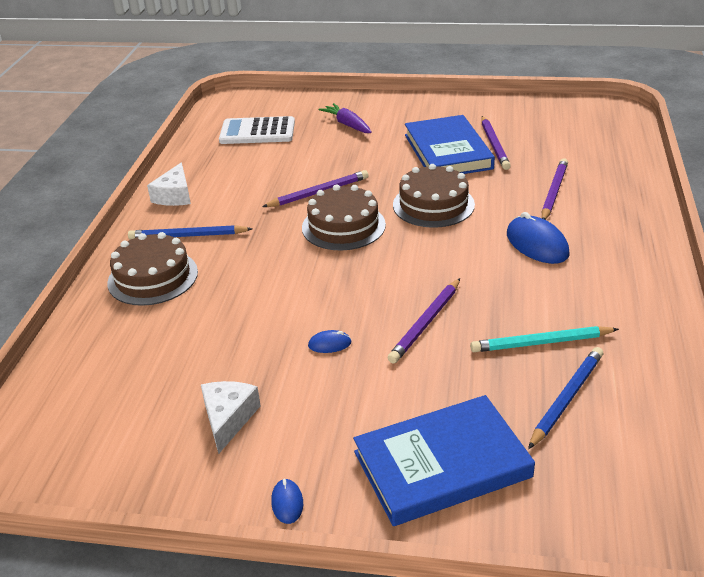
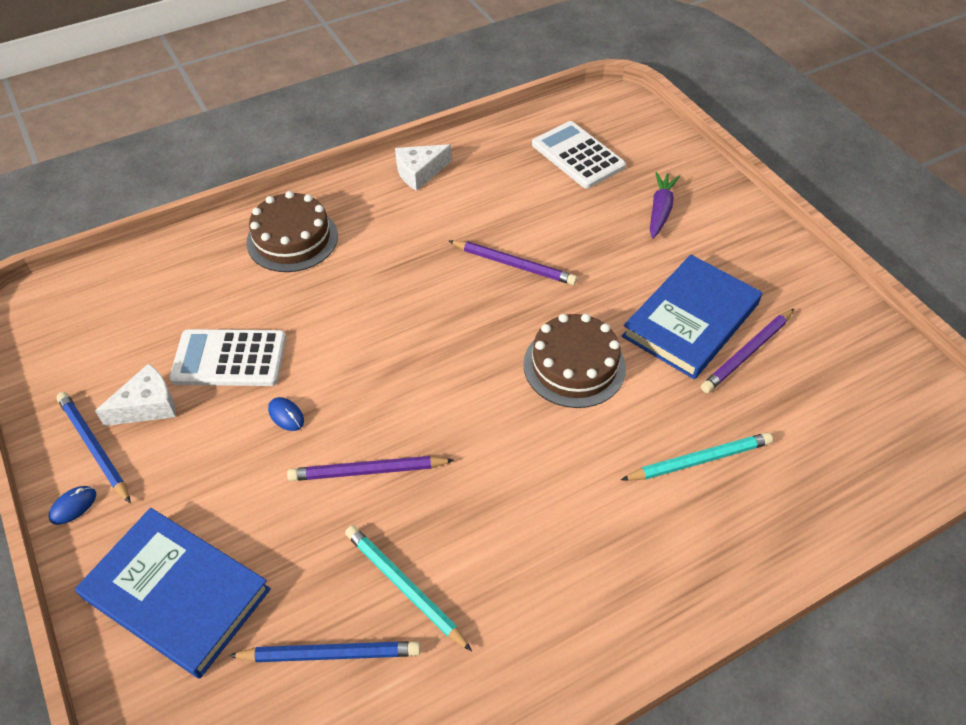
camera: 50 degrees right, 15 degrees up
(188, 236) = (367, 221): blue pencil -> blue pencil (94, 447)
(235, 354) = (229, 358): none -> white calculator
(343, 226) = (473, 317): brown cake -> none
(537, 244) = (578, 496): blue mouse -> none
(553, 192) = (699, 460): purple pencil -> turquoise pencil

